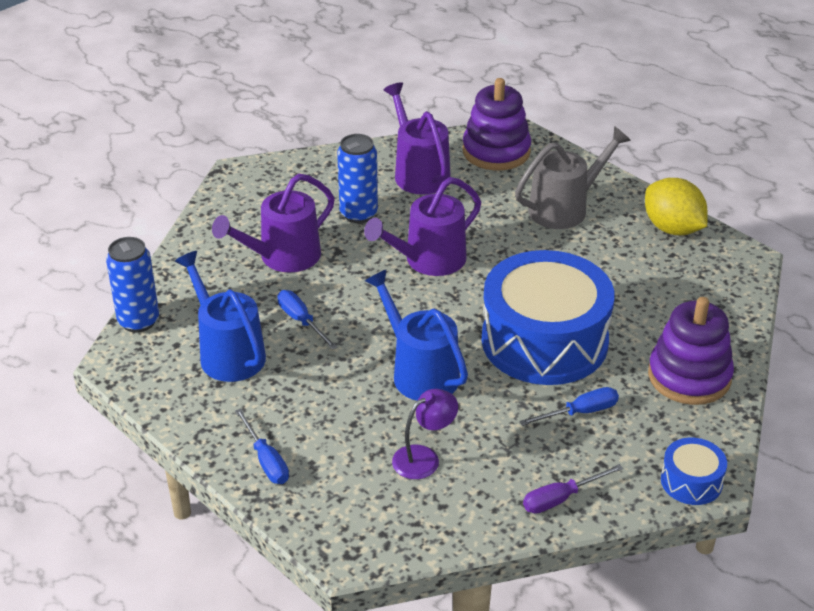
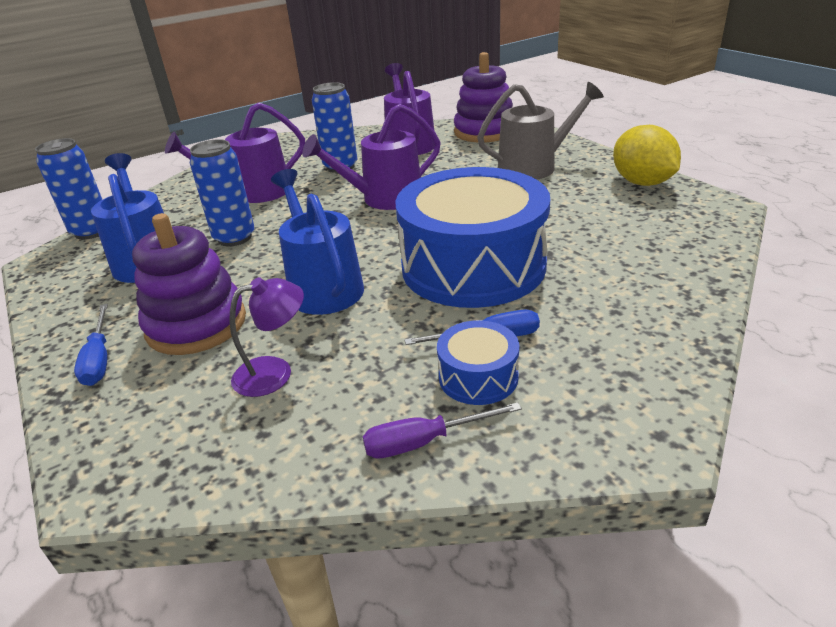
camera: 15 degrees right, 5 degrees down
(301, 321) = (234, 238): blue screwdriver -> blue can
(689, 376) = (640, 310): purple stacking toy -> purple stacking toy (196, 324)
(691, 481) = (622, 438): blue drum -> blue drum (478, 377)

